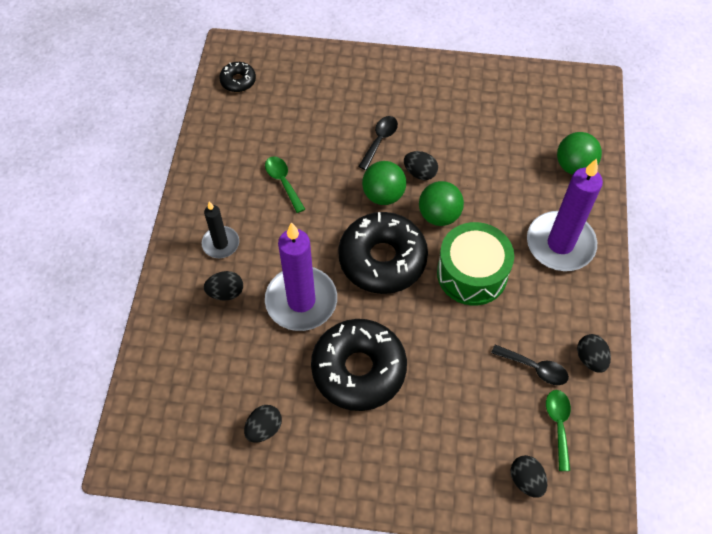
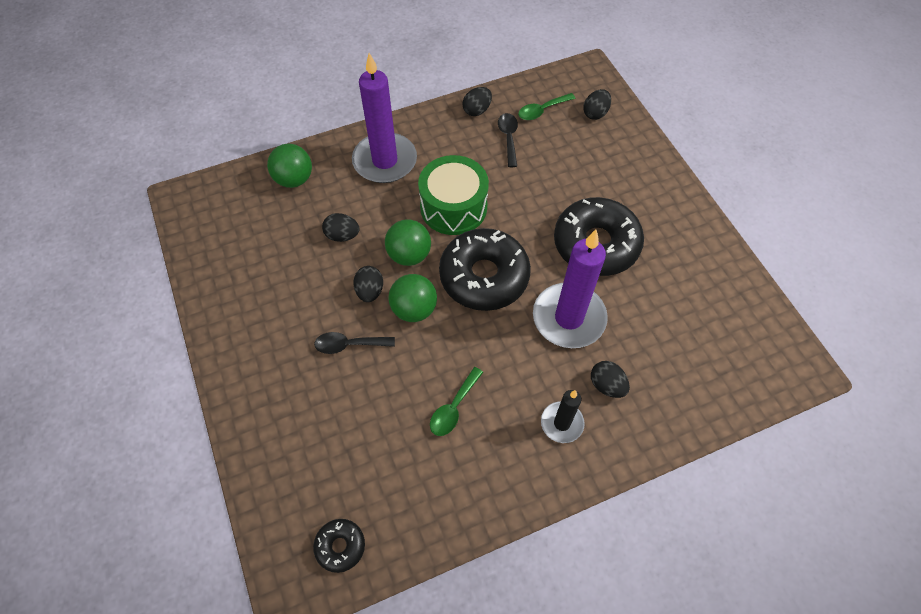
camera: 120 degrees left, 0 degrees up
(264, 428) = (694, 283): black egg -> black egg (342, 235)

